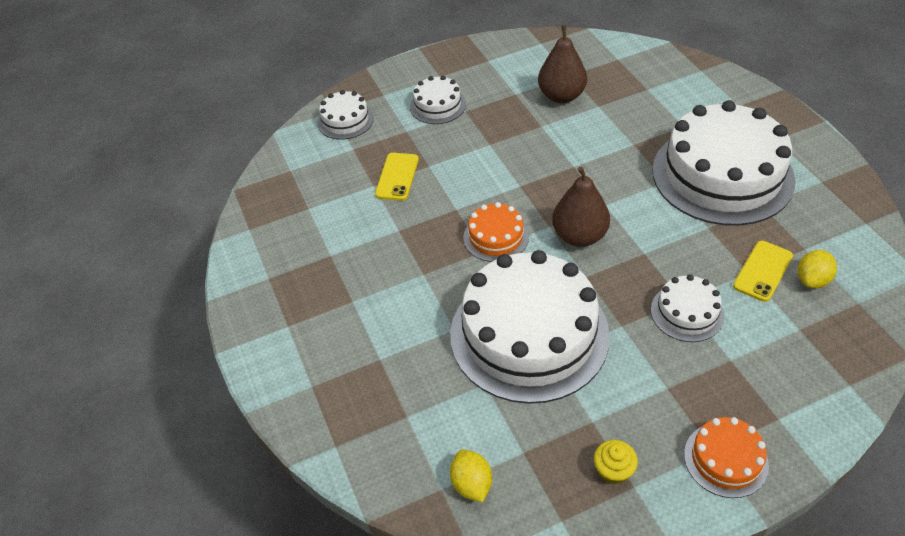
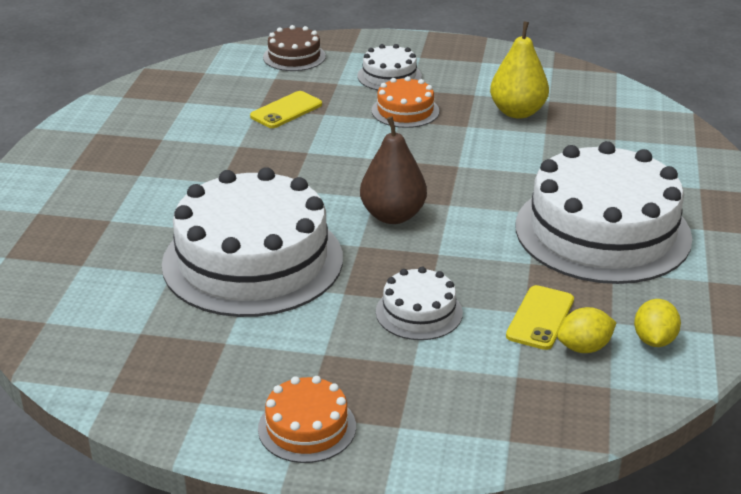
camera: 30 degrees right, 15 degrees down
(345, 120) = (294, 57): white cake -> brown cake
(471, 484) = (72, 331): yellow lemon -> yellow lemon (654, 340)
(496, 237) = (315, 184): orange cake -> orange cake (405, 111)
(561, 96) = (517, 112): brown pear -> yellow pear
(613, 470) = (197, 382): yellow cupcake -> none
(762, 271) = (540, 318): yellow phone -> yellow phone turned 45 degrees counterclockwise

